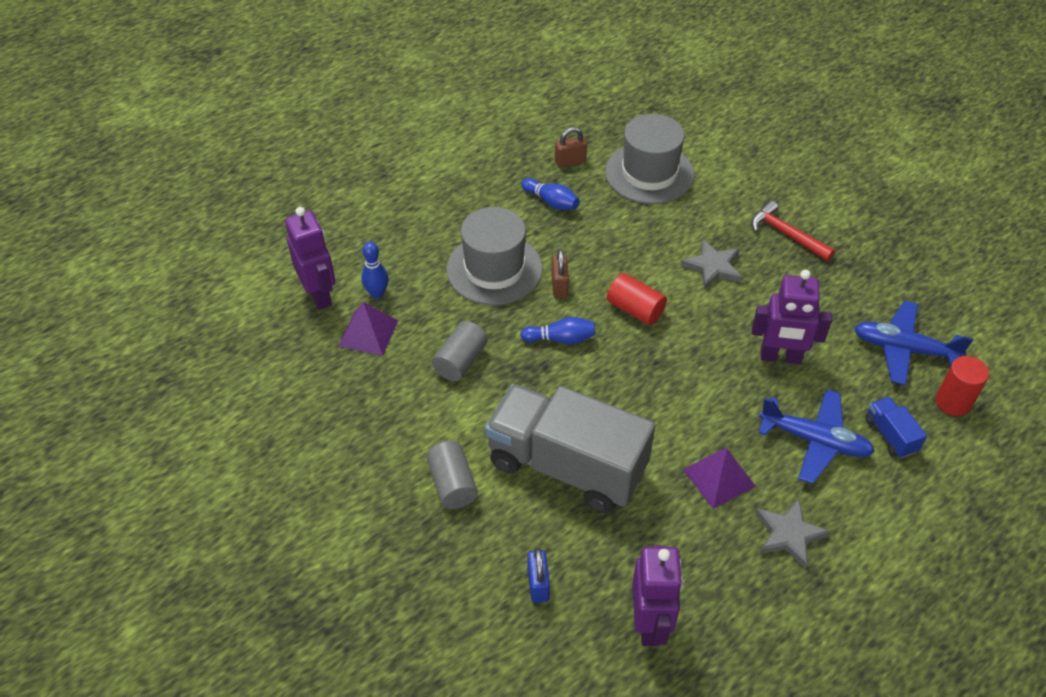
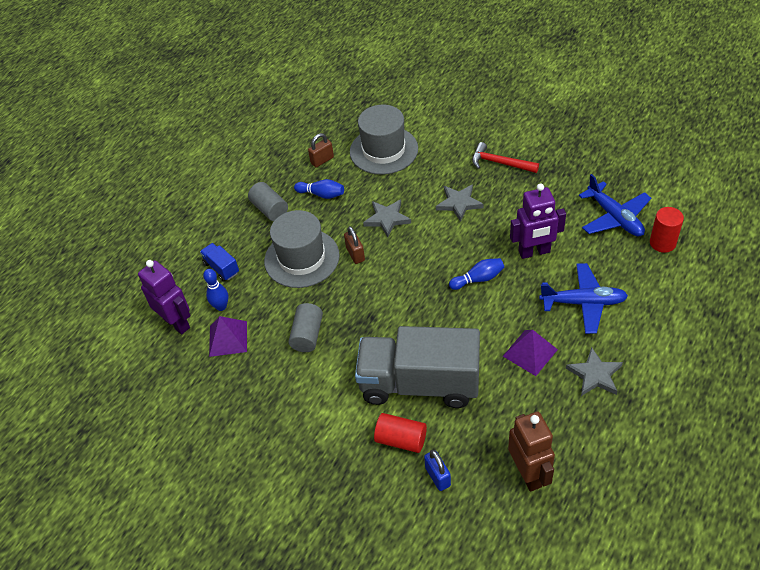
camera: 15 degrees left, 0 degrees up
(452, 484) = (343, 428): grey cylinder -> grey cylinder (270, 209)
(561, 339) = (374, 293): blue bowling pin -> blue bowling pin (478, 279)
(616, 256) = (387, 219): none -> grey star
(635, 309) = (418, 253): red cylinder -> red cylinder (401, 440)
(650, 623) = (528, 474): purple robot -> brown robot
(890, 435) = (632, 280): blue truck -> blue truck (221, 268)
(904, 349) = (614, 217): blue plane -> blue plane turned 120 degrees counterclockwise

